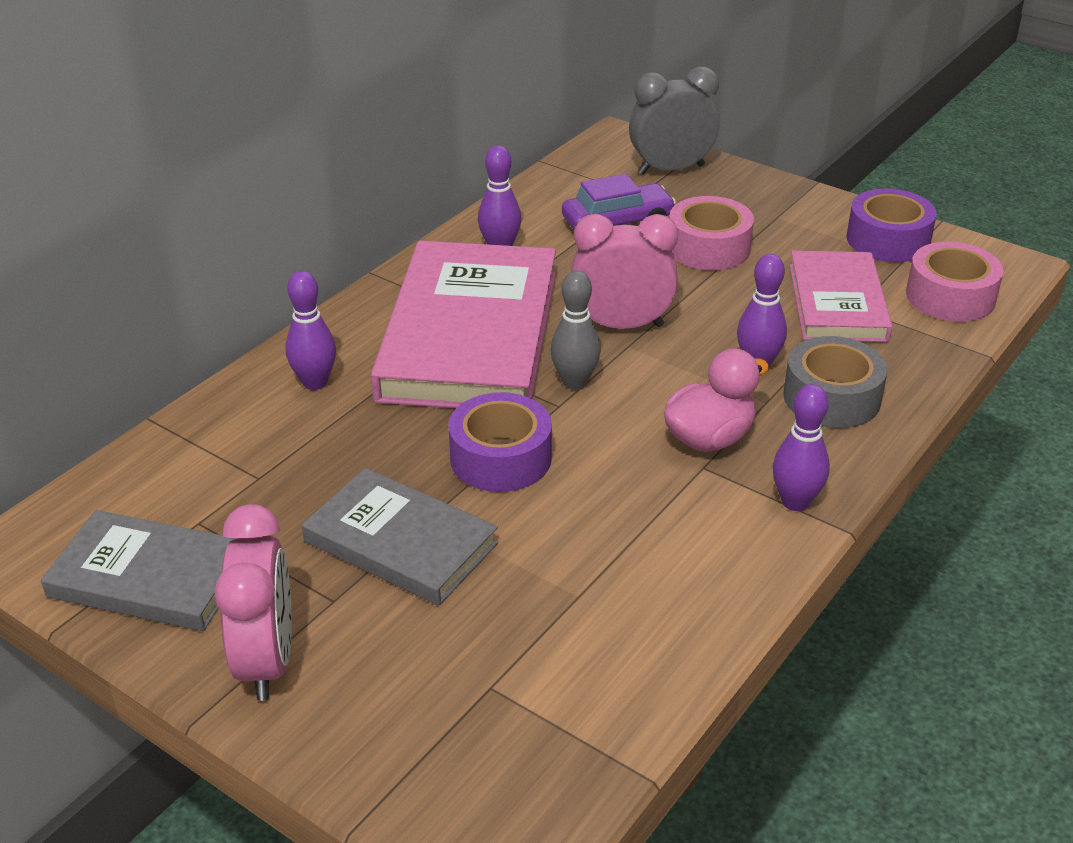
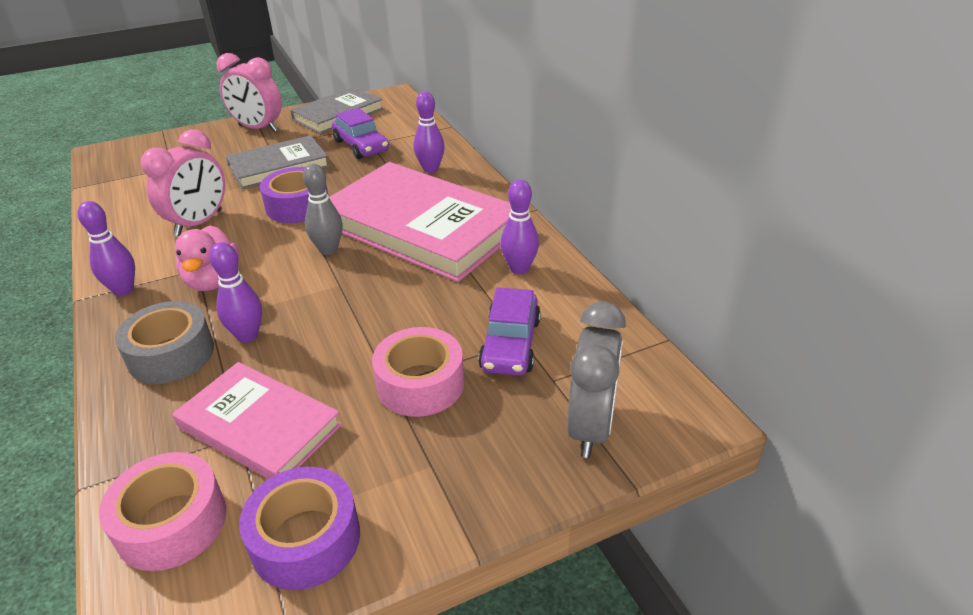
camera: 120 degrees right, 0 degrees up
(274, 483) = (361, 146): none -> purple car
(621, 325) = (364, 290): pink clock -> pink clock (199, 223)

